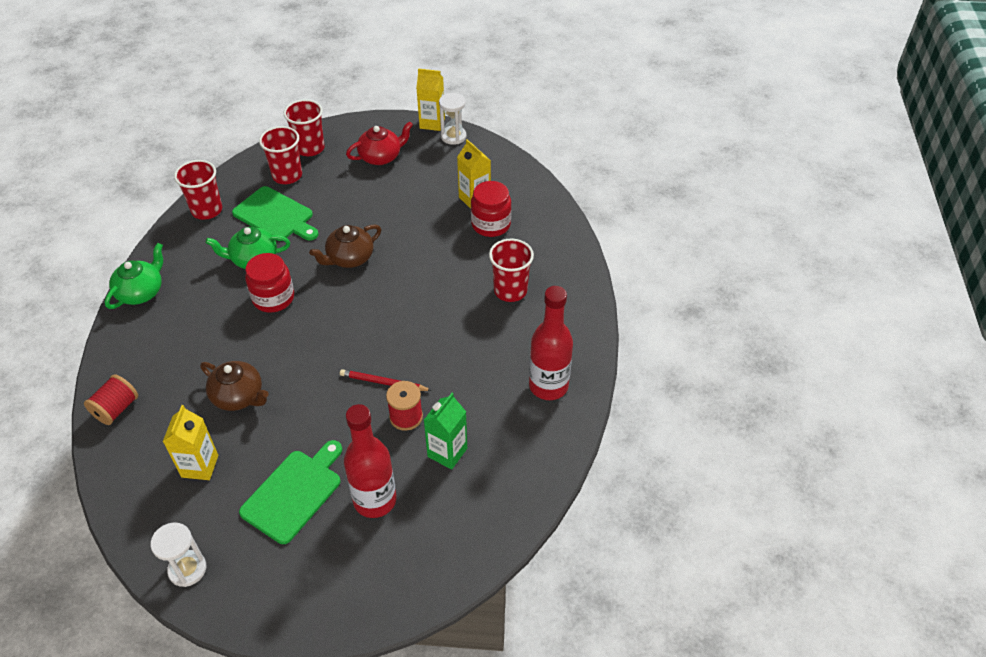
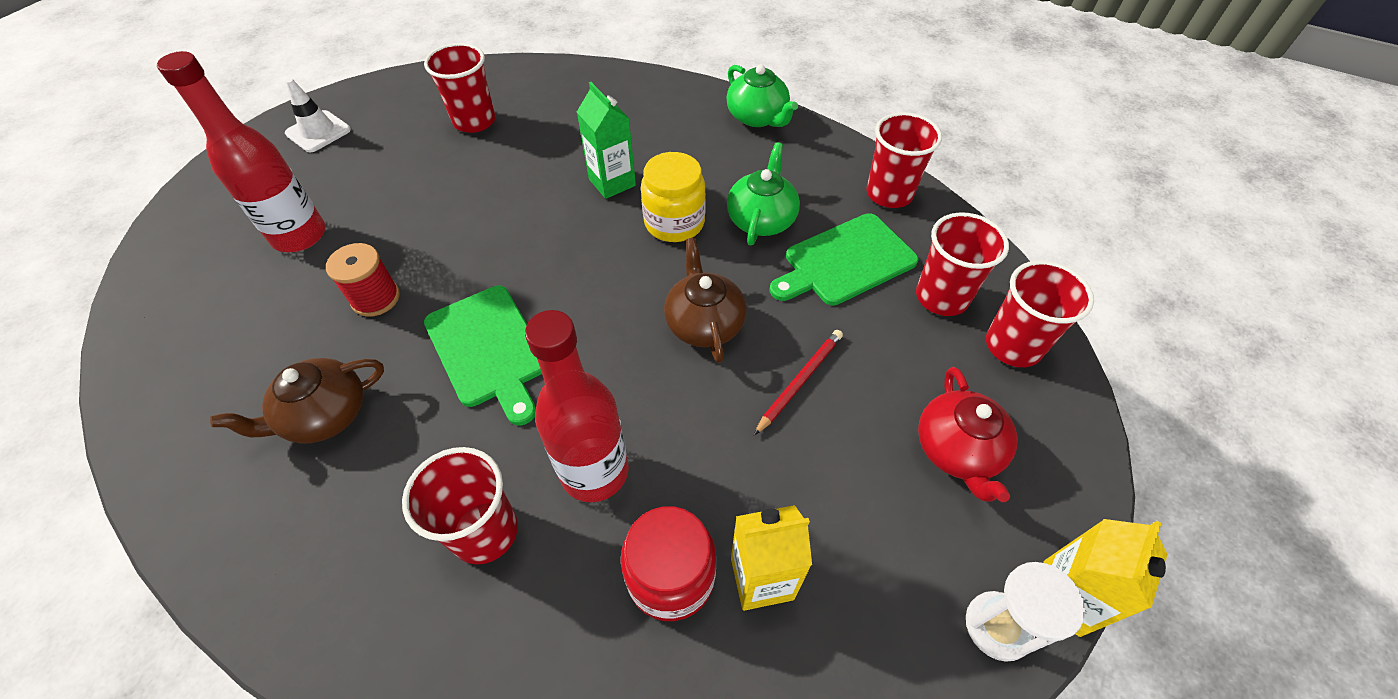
camera: 115 degrees right, 5 degrees up
(116, 409) = (595, 81): red spool -> none
(187, 569) = (372, 97): white hourglass -> none
(200, 466) = (474, 121): yellow carton -> red cup
(239, 396) = (539, 163): brown teapot -> brown teapot (324, 415)
(252, 578) = (318, 132): none -> white traffic cone
(273, 298) = (674, 223): red jar -> yellow jar
(294, 493) = (376, 177): green cutting board -> green cutting board (489, 349)
(383, 383) = (446, 292): red pencil -> red pencil (799, 381)
(447, 452) = (286, 322): green carton -> green carton (612, 182)
(548, 386) = (259, 495): red bottle -> red bottle (594, 472)

